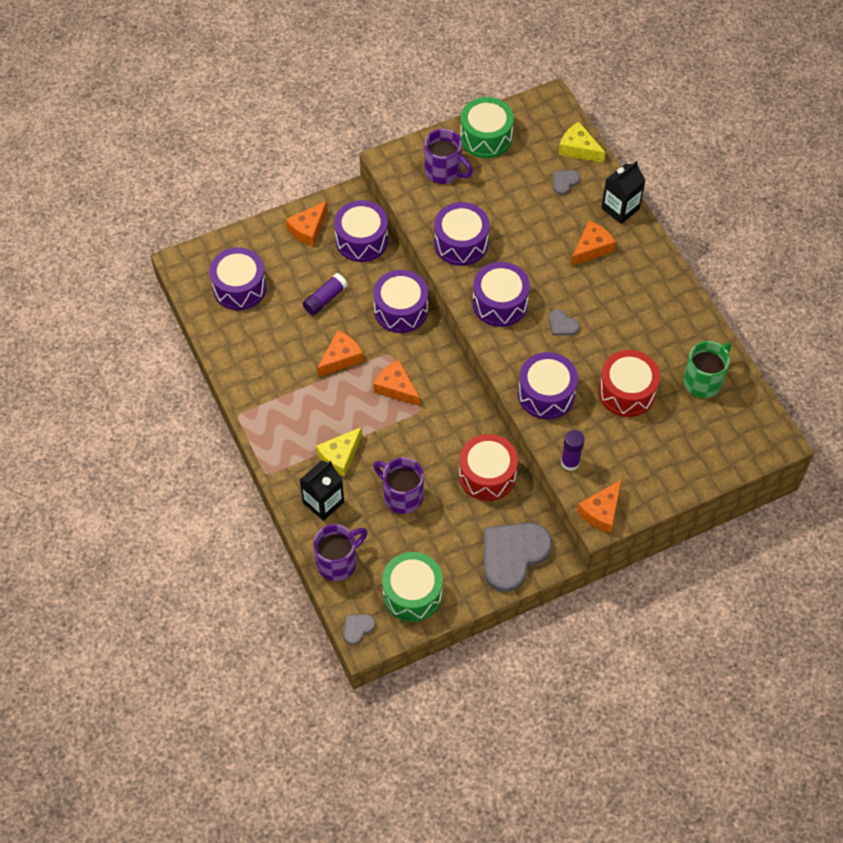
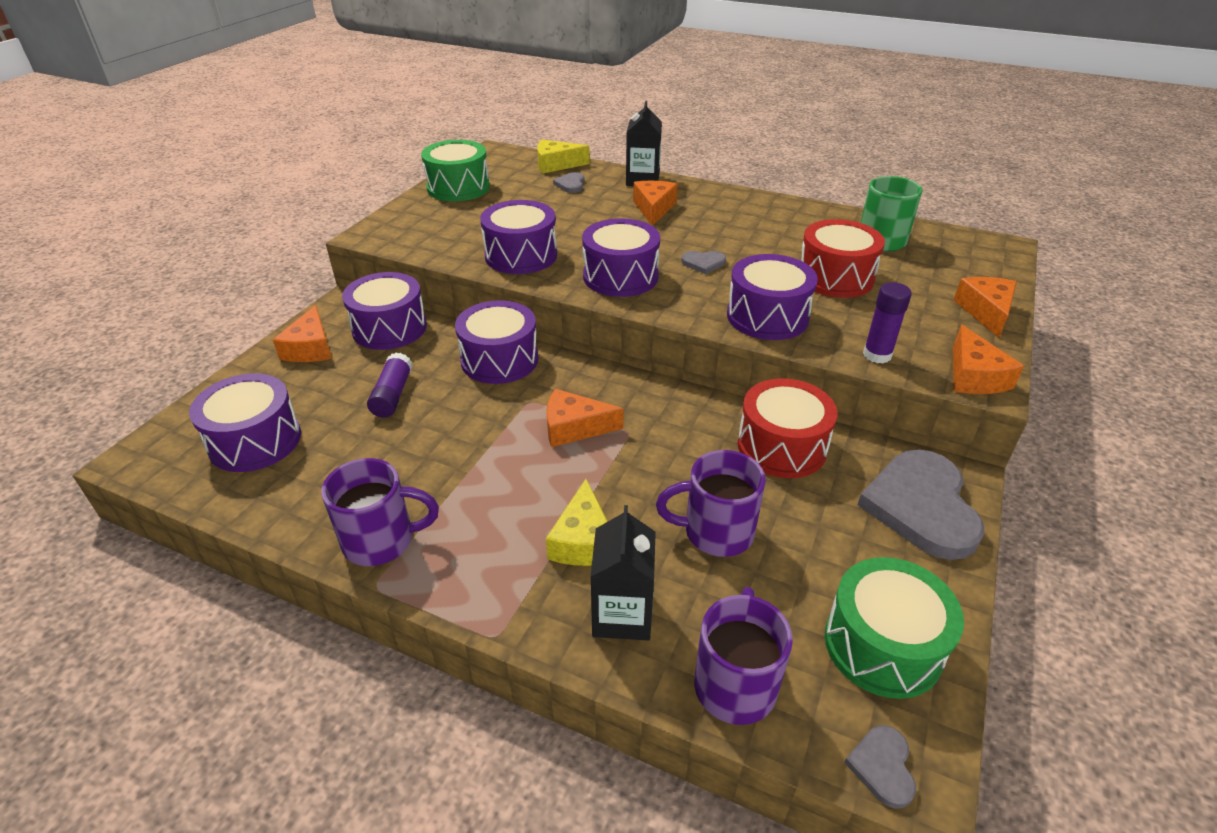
camera: 40 degrees left, 20 degrees down
(341, 358) = (471, 437): orange cheese -> orange cheese (986, 312)
(444, 171) = (441, 220): purple mug -> purple mug (381, 541)

